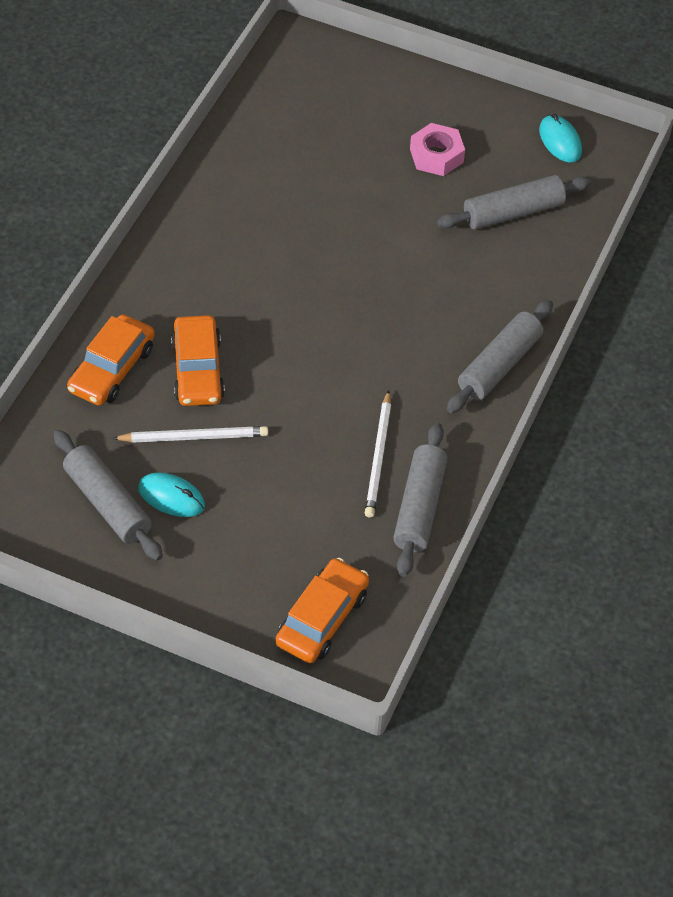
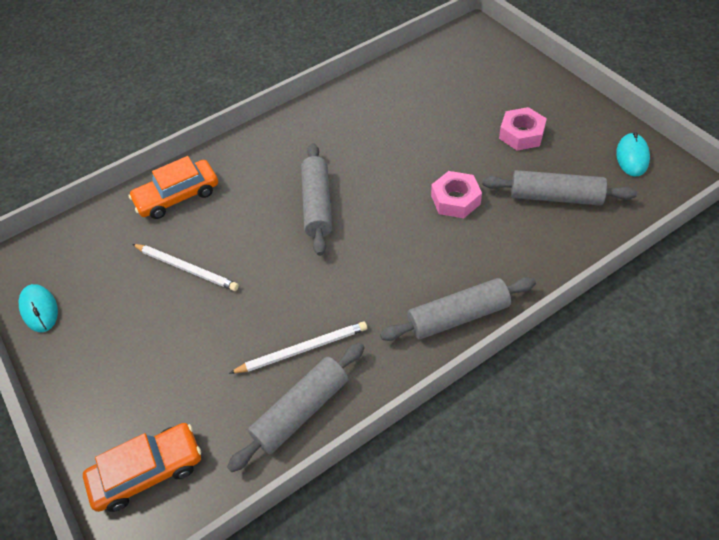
camera: 40 degrees right, 0 degrees up
(107, 503) = (90, 291): grey rolling pin -> grey rolling pin (317, 205)
(171, 497) = (133, 307): turquoise mouse -> turquoise mouse (39, 309)
(197, 370) = (230, 220): orange car -> none
(378, 457) = (302, 349): white pencil -> white pencil turned 150 degrees counterclockwise
(418, 253) = (455, 200): none -> pink nut

